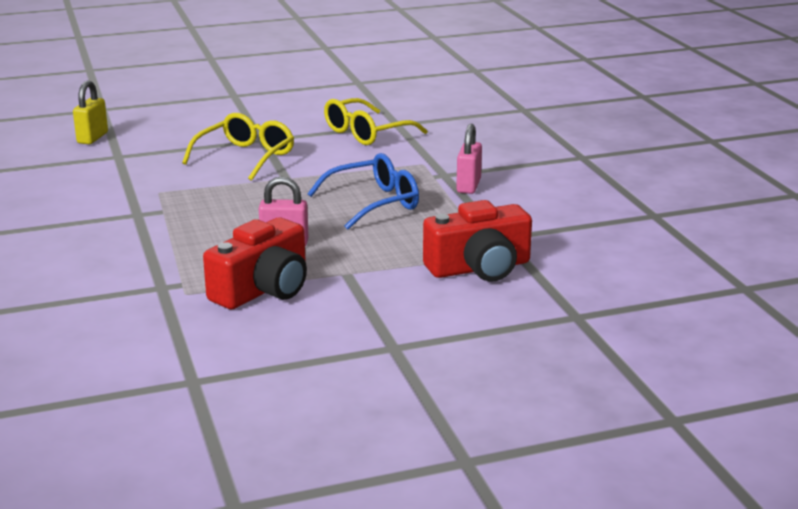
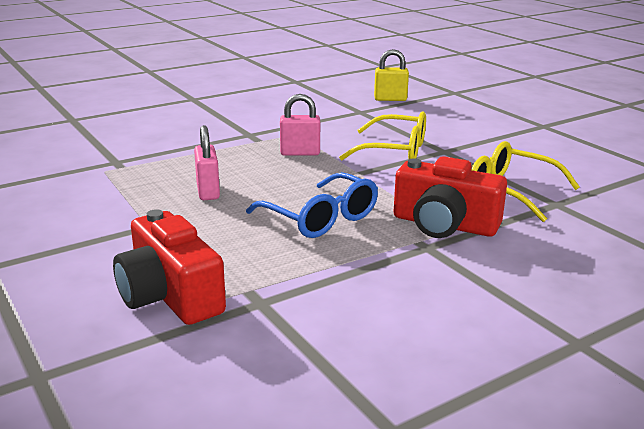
camera: 75 degrees right, 0 degrees up
(263, 289) = (112, 196): red camera -> red camera (444, 224)
(468, 186) = (402, 265): pink padlock -> pink padlock (300, 153)

